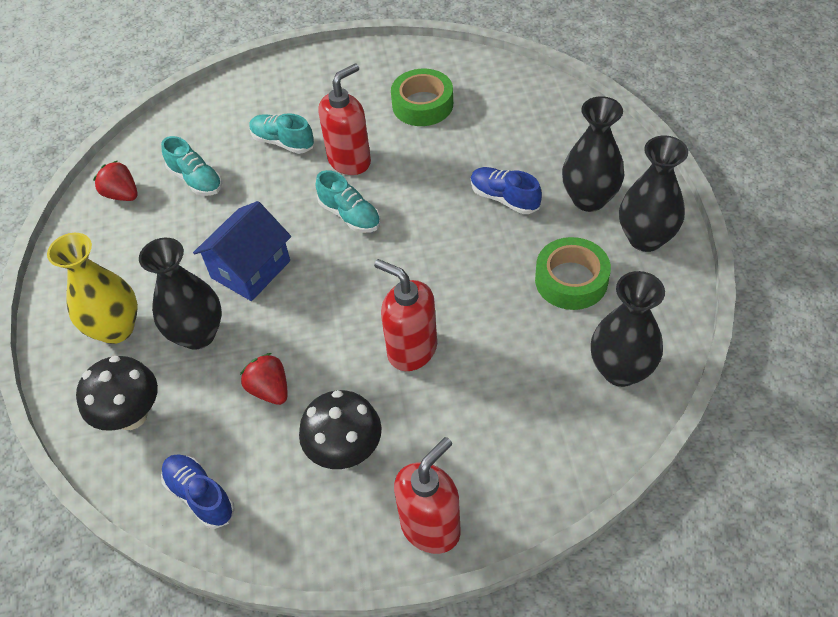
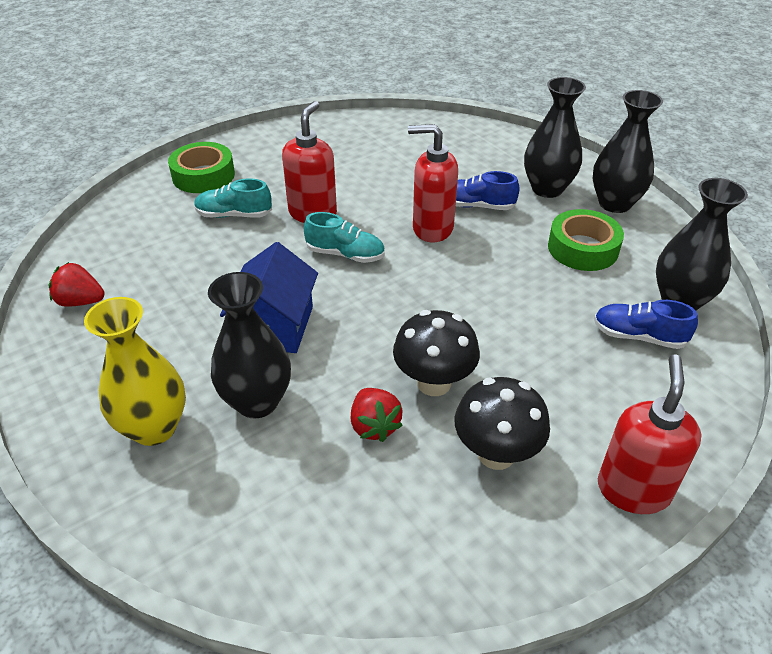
camera: 30 degrees left, 10 degrees down
(131, 416) = (231, 509): black mushroom -> black mushroom (434, 383)
(196, 180) = (160, 267): turquoise shoe -> none
(200, 496) = (371, 560): blue shoe -> blue shoe (638, 336)
(269, 389) = (374, 426): red strawberry -> red strawberry turned 135 degrees counterclockwise
(412, 350) = (490, 343): red soap dispenser -> red soap dispenser (432, 228)
(422, 104) = (350, 158): green tape -> green tape (203, 175)

